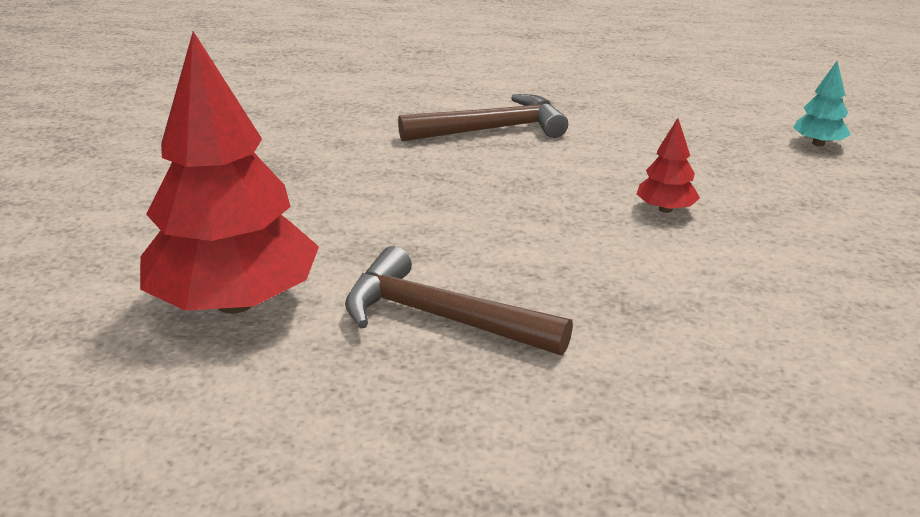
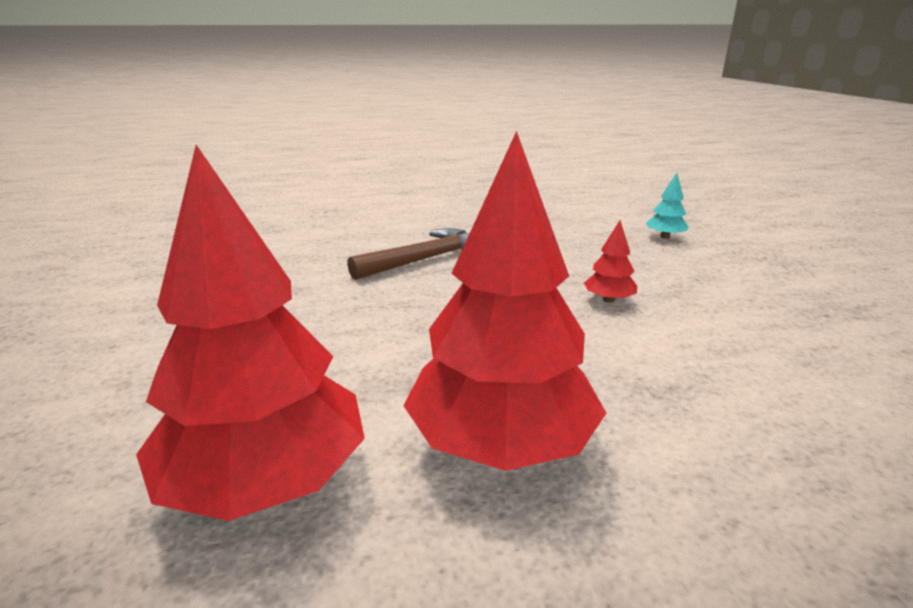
camera: 20 degrees left, 5 degrees down
(440, 317) = (501, 443): brown hammer -> red tree

